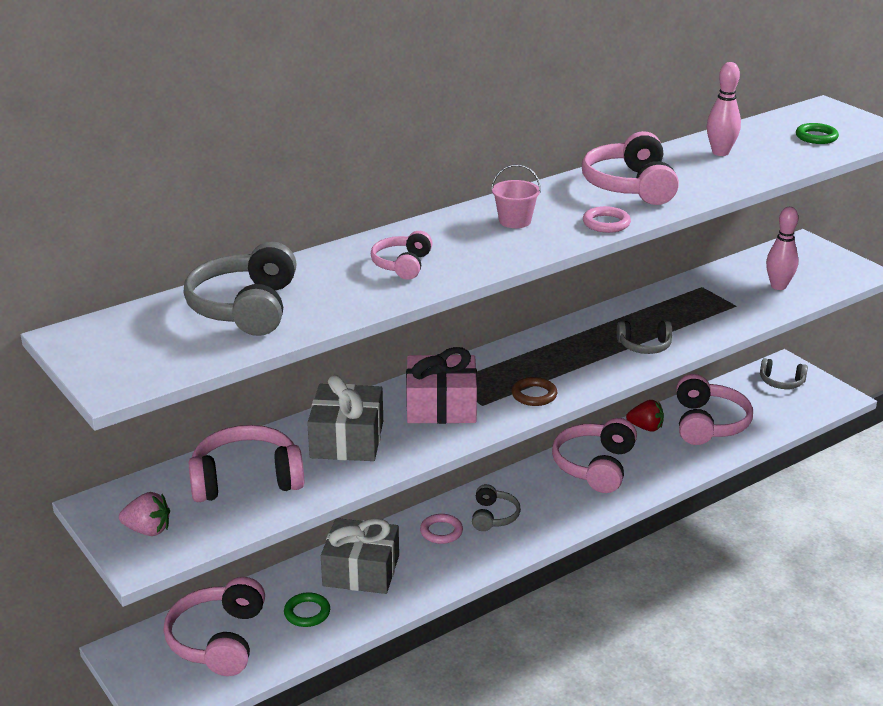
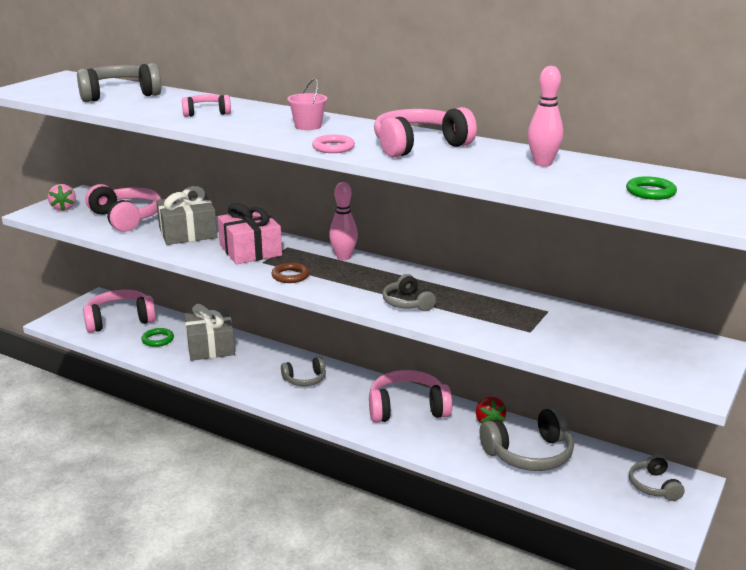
camera: 65 degrees right, 5 degrees down
(441, 531) = (272, 364): pink ring -> none
(708, 423) = (529, 454): pink headphones -> grey headphones
(778, 286) = (597, 346): pink bowling pin -> pink bowling pin (343, 257)

